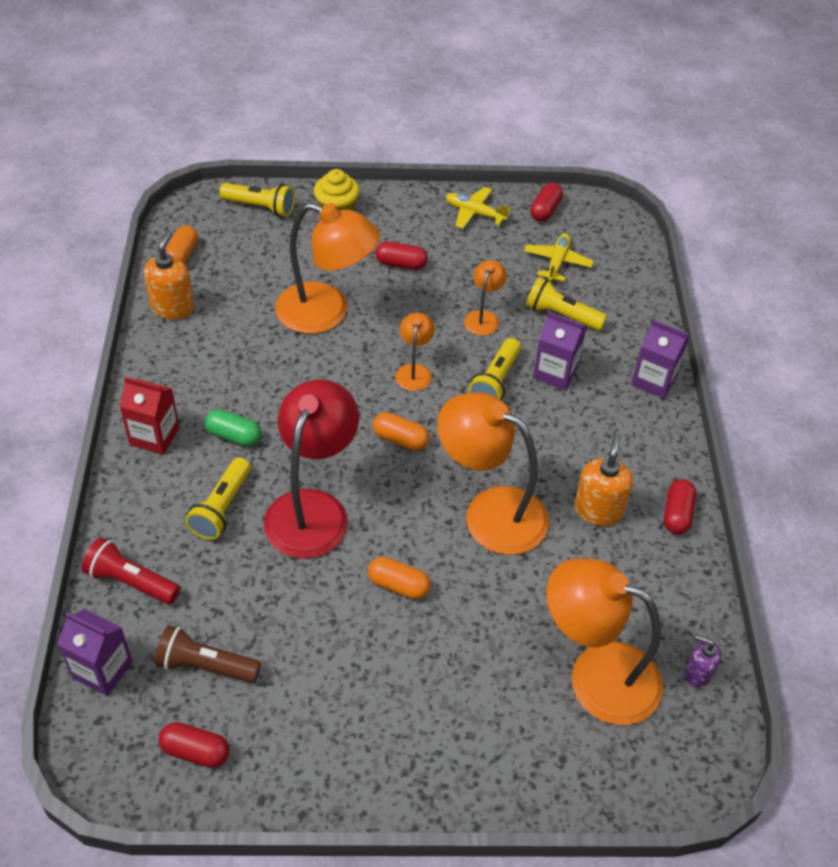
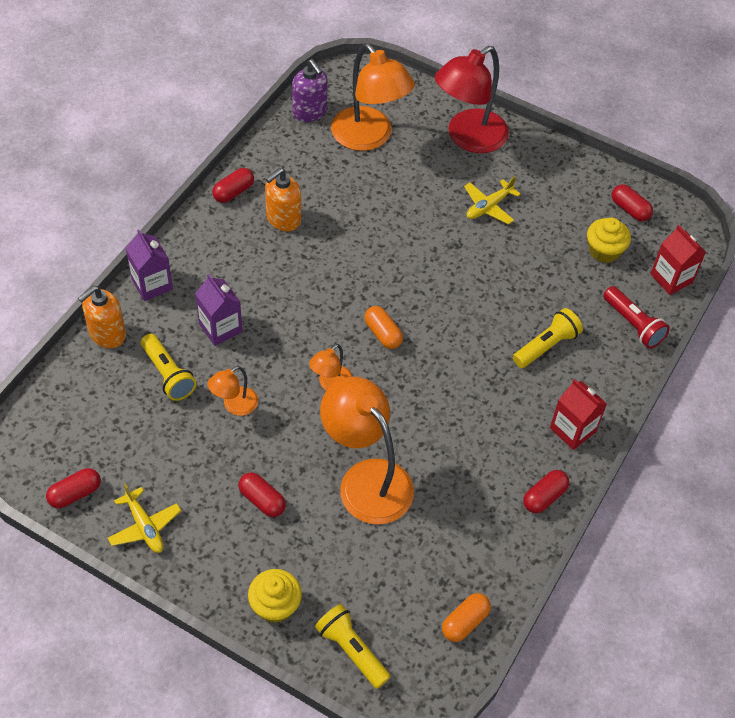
camera: 150 degrees left, 5 degrees up
(102, 670) = (671, 278): purple carton -> red carton
(157, 367) = (544, 497): none -> red capsule
(172, 307) = (502, 558): orange soap dispenser -> orange soap dispenser (107, 334)
(205, 665) = (604, 251): brown flashlight -> yellow cupcake
(234, 436) = (509, 399): green capsule -> none
(312, 509) = (480, 314): red lamp -> red lamp (468, 138)
(398, 585) = (453, 238): orange capsule -> none
(490, 512) = (357, 252): orange lamp -> none
(495, 382) = (274, 343): yellow flashlight -> none
(557, 262) = (121, 428): yellow plane -> yellow plane (489, 207)
(698, 673) = (310, 112): purple soap dispenser -> purple soap dispenser, size x1.63

